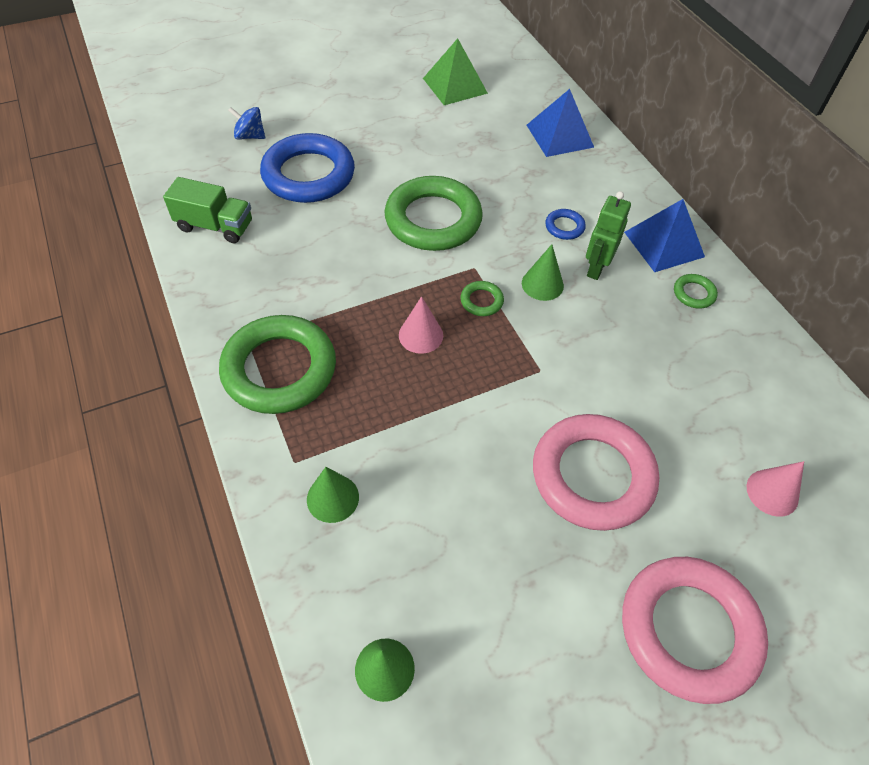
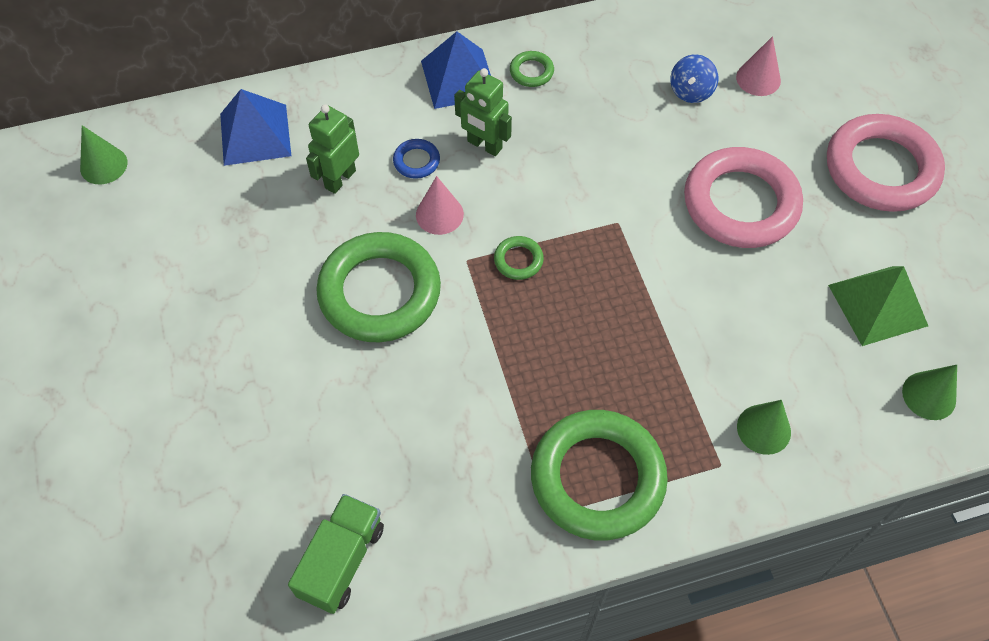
camera: 80 degrees left, 5 degrees up
(250, 136) = (152, 515): blue spinning top -> blue spinning top (691, 91)
(308, 175) = (261, 434): blue ring -> none
(421, 335) = (561, 326): pink cone -> pink cone (439, 214)
(455, 85) = (113, 233): green pyramid -> green pyramid (877, 305)
(532, 185) = (340, 179): none -> green robot
(542, 284) = (501, 198): green cone -> green cone (103, 165)

